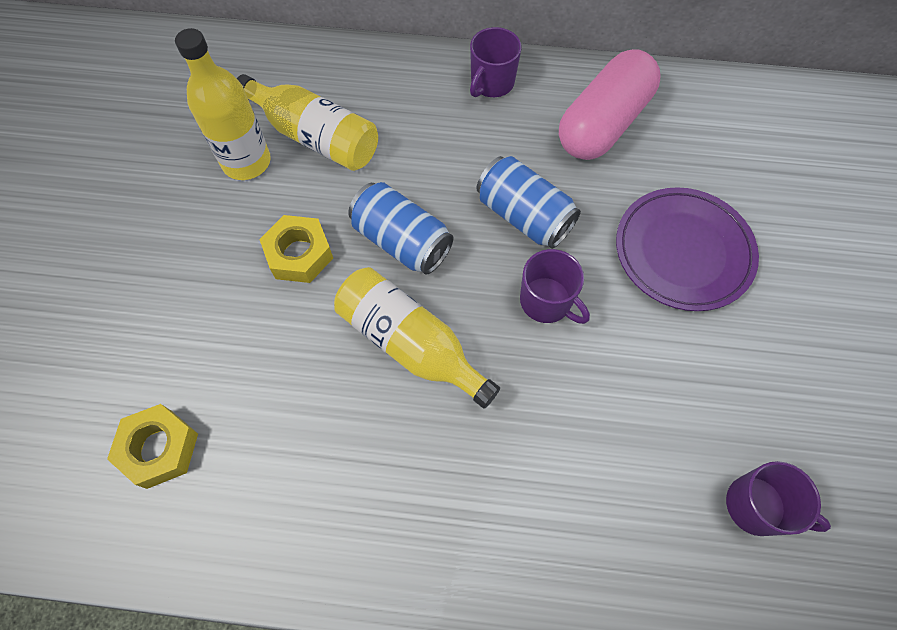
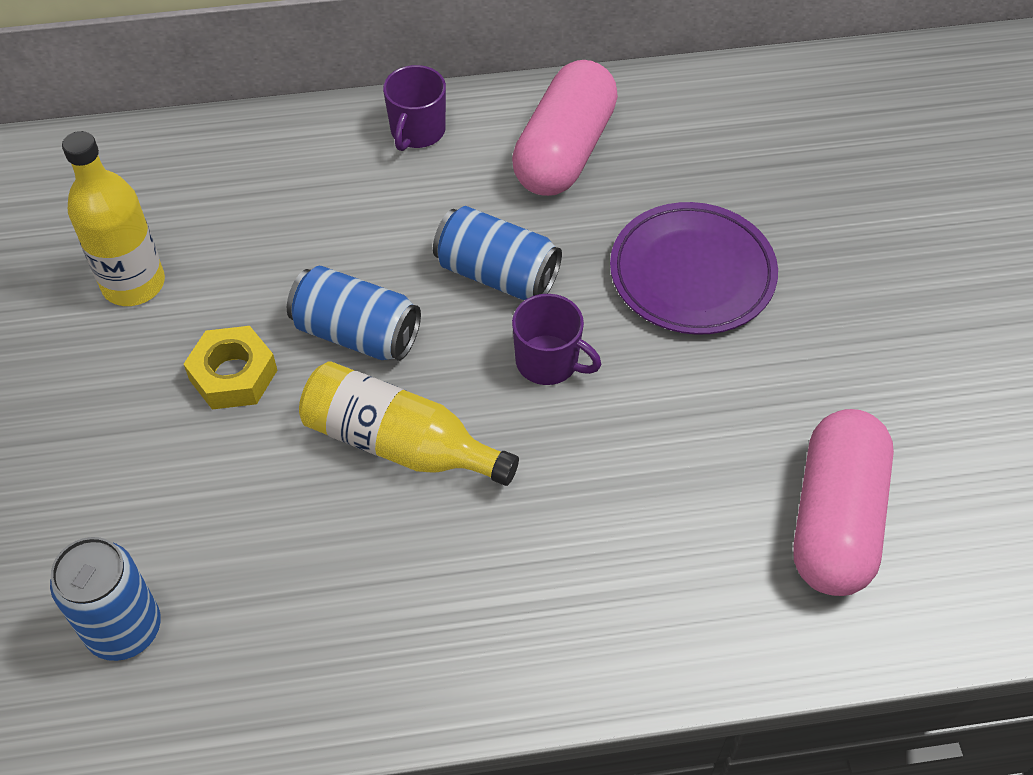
camera: 15 degrees left, 10 degrees down
(159, 448) = (124, 629): yellow nut -> blue can
(315, 136) = (213, 237): yellow bottle -> none
(756, 506) = (835, 520): purple mug -> pink capsule

